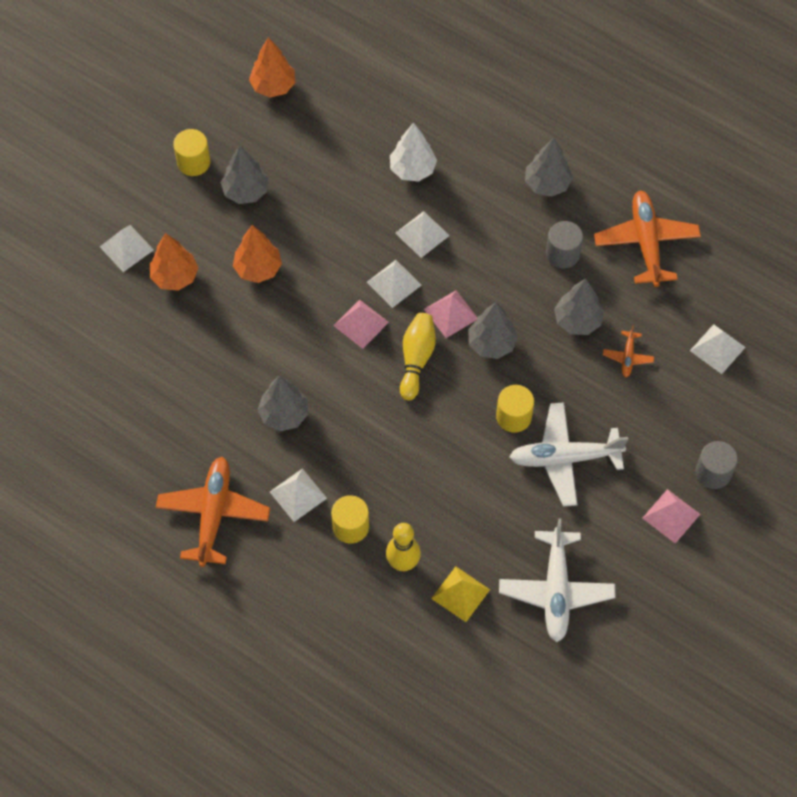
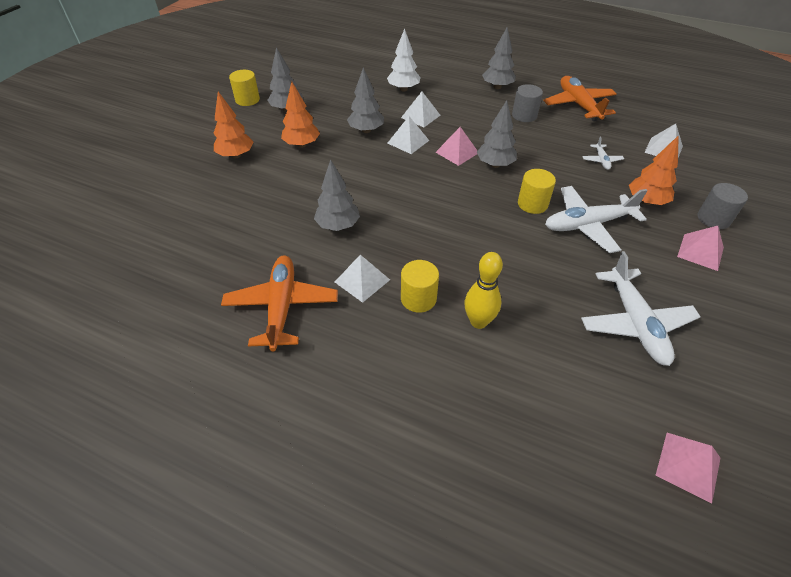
camera: 10 degrees left, 15 degrees down
(126, 248) = (197, 144): white pyramid -> none
(273, 86) = (300, 65): orange tree -> orange tree (646, 201)
(360, 324) = (389, 165): pink pyramid -> pink pyramid (688, 466)
(416, 359) = (440, 180): yellow bowling pin -> none
(460, 594) = (545, 340): yellow pyramid -> none
(577, 321) = (553, 146): grey tree -> grey tree (366, 130)
(628, 357) = (601, 160): orange plane -> white plane

